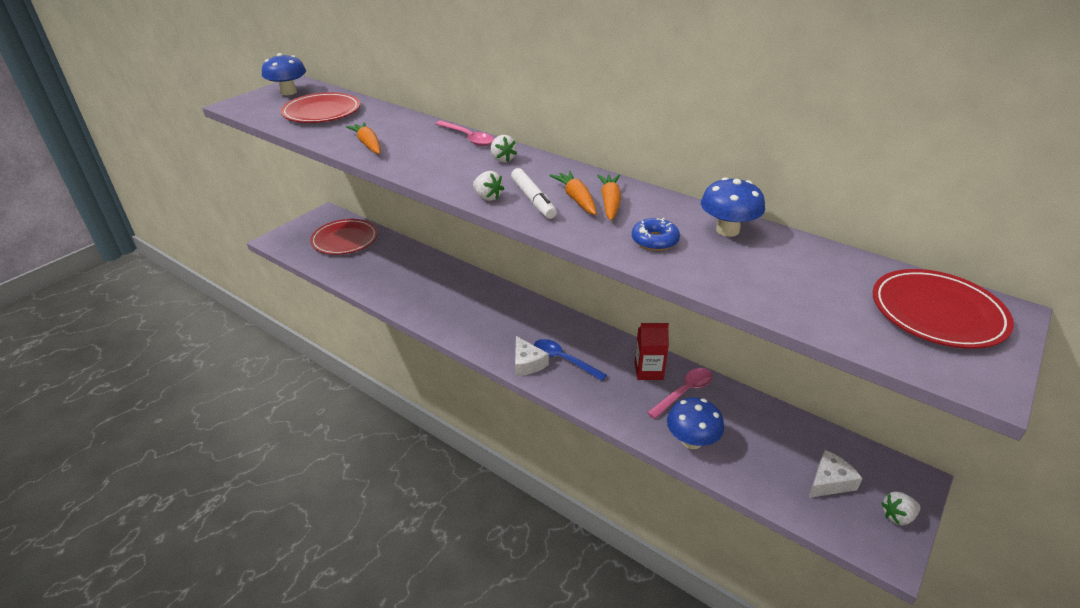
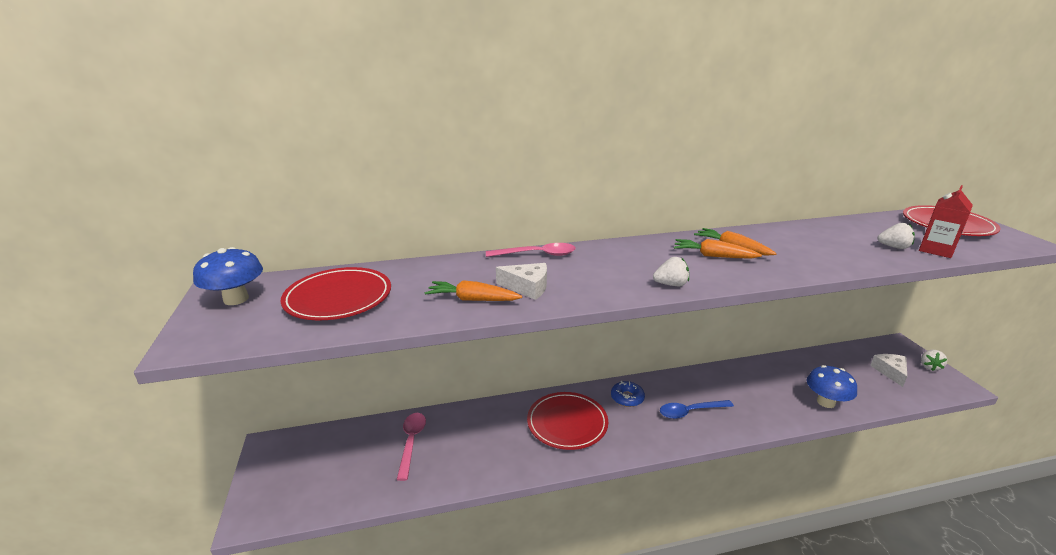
camera: 50 degrees left, 10 degrees down
(345, 240) = (343, 455): red plate -> red plate (567, 423)
(503, 159) = (603, 256): white strawberry -> white strawberry (894, 247)
(527, 363) = (679, 433): white cheese -> white cheese (527, 287)
(533, 199) = (696, 270): white marker -> none
(648, 371) = (735, 380): red carton -> red carton (936, 250)
(654, 240) = (807, 255): blue donut -> blue donut (627, 398)
(684, 392) = (770, 378): pink spoon -> pink spoon (411, 442)
(727, 230) = (809, 232): blue mushroom -> none

